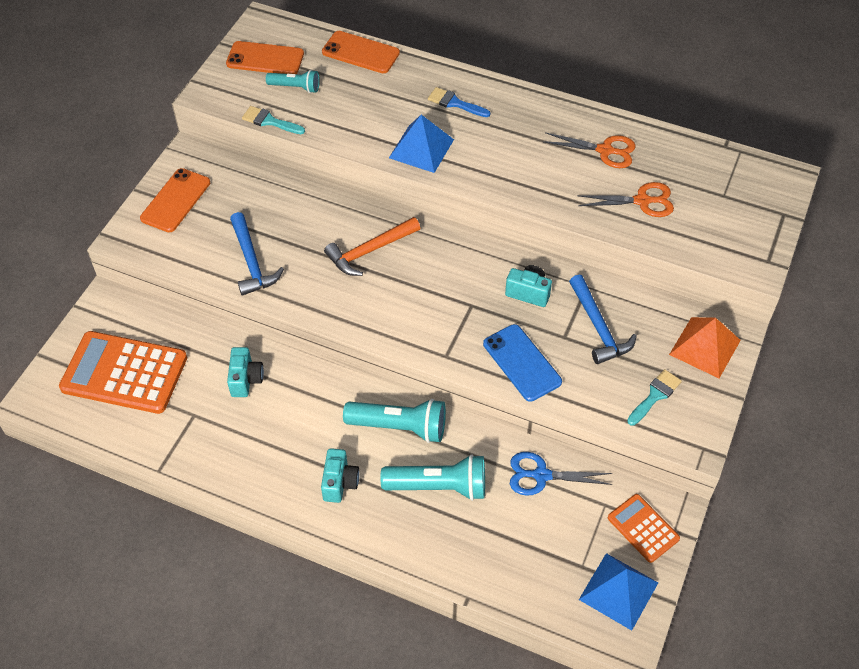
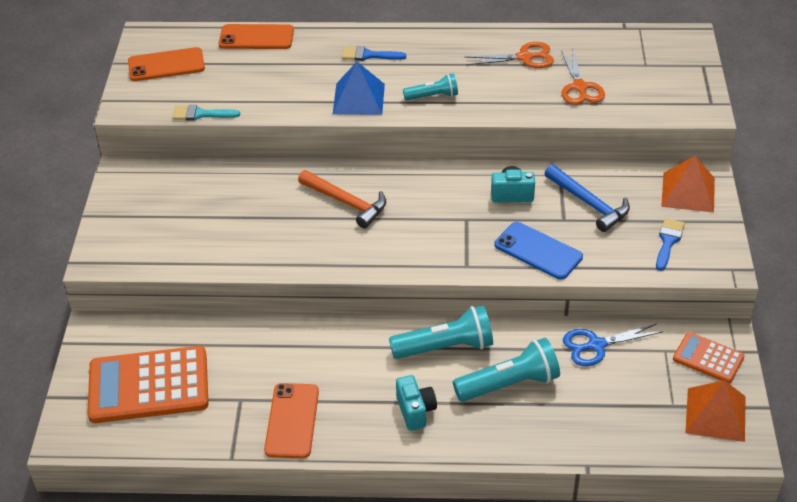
camera: 20 degrees left, 10 degrees down
(175, 200) = (131, 213): orange phone -> orange phone (292, 421)
(246, 379) = (275, 354): turquoise camera -> none
(252, 262) = (238, 243): blue hammer -> none
(295, 87) = (210, 80): turquoise flashlight -> turquoise flashlight (433, 96)
(369, 251) = (346, 203): orange hammer -> orange hammer turned 90 degrees counterclockwise
(618, 591) = (715, 414): blue pyramid -> orange pyramid
(642, 201) = (579, 87): orange scissors -> orange scissors turned 105 degrees clockwise
(655, 395) = (668, 241): turquoise brush -> blue brush

